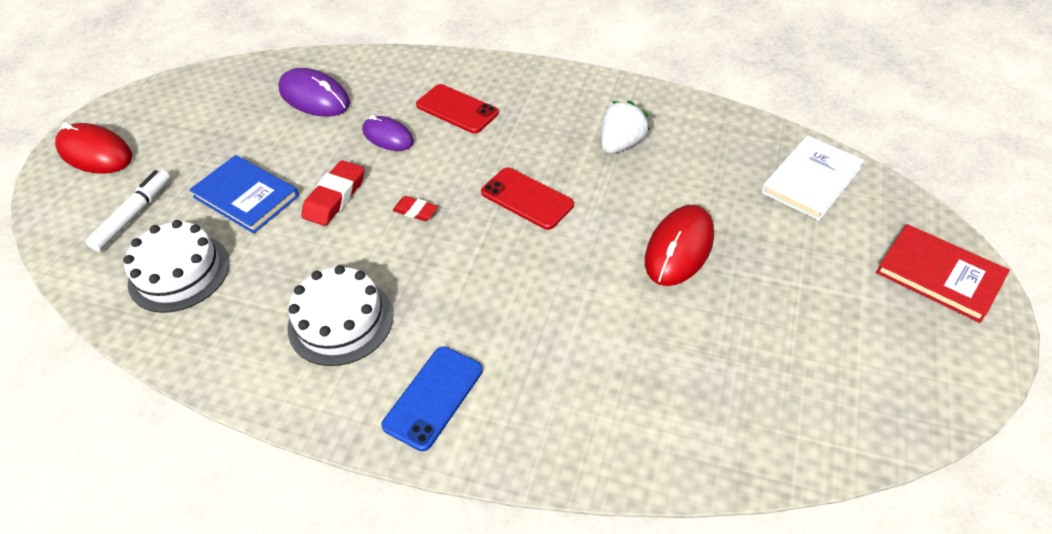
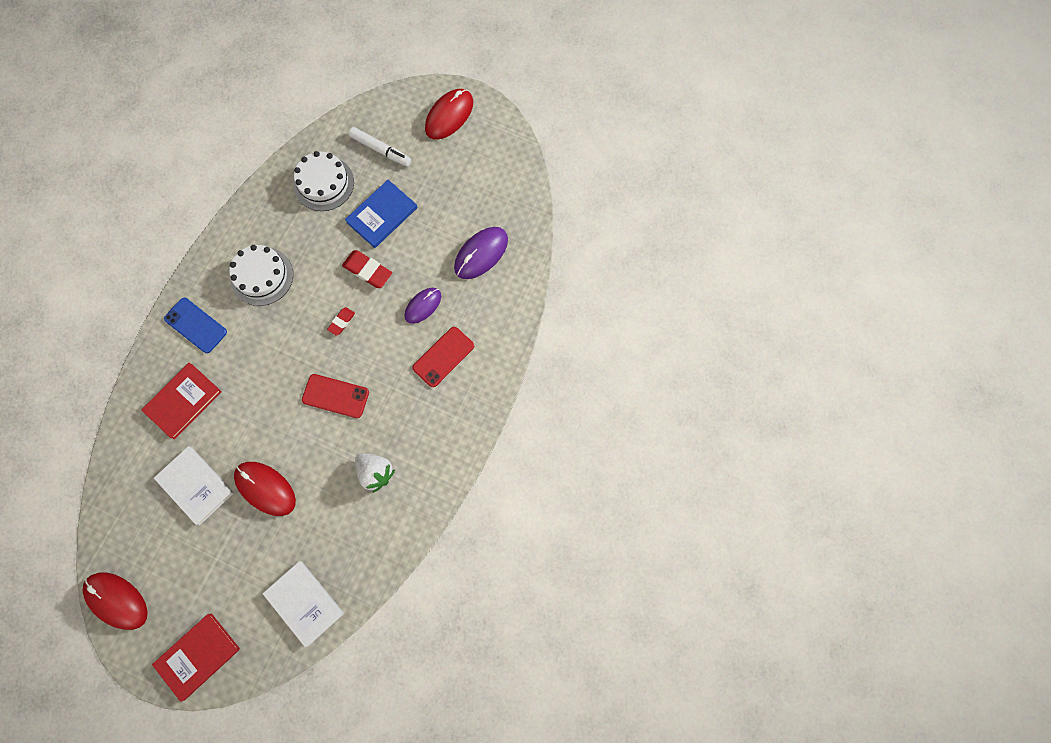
camera: 95 degrees right, 25 degrees up
(527, 199) = (335, 396): red phone -> red phone turned 60 degrees clockwise
(572, 384) = (183, 401): none -> red book
(704, 334) = (195, 485): none -> white book
(924, 399) = (117, 600): none -> red mouse

